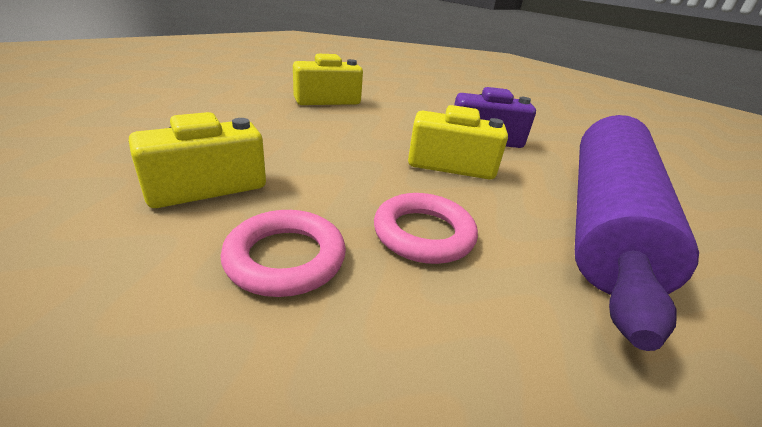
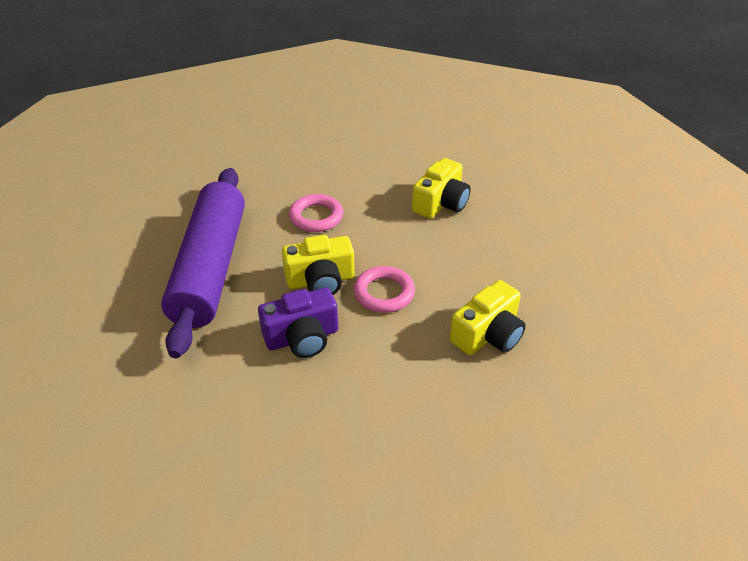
camera: 160 degrees right, 10 degrees up
(285, 258) = (366, 186): pink ring -> pink ring (384, 293)

